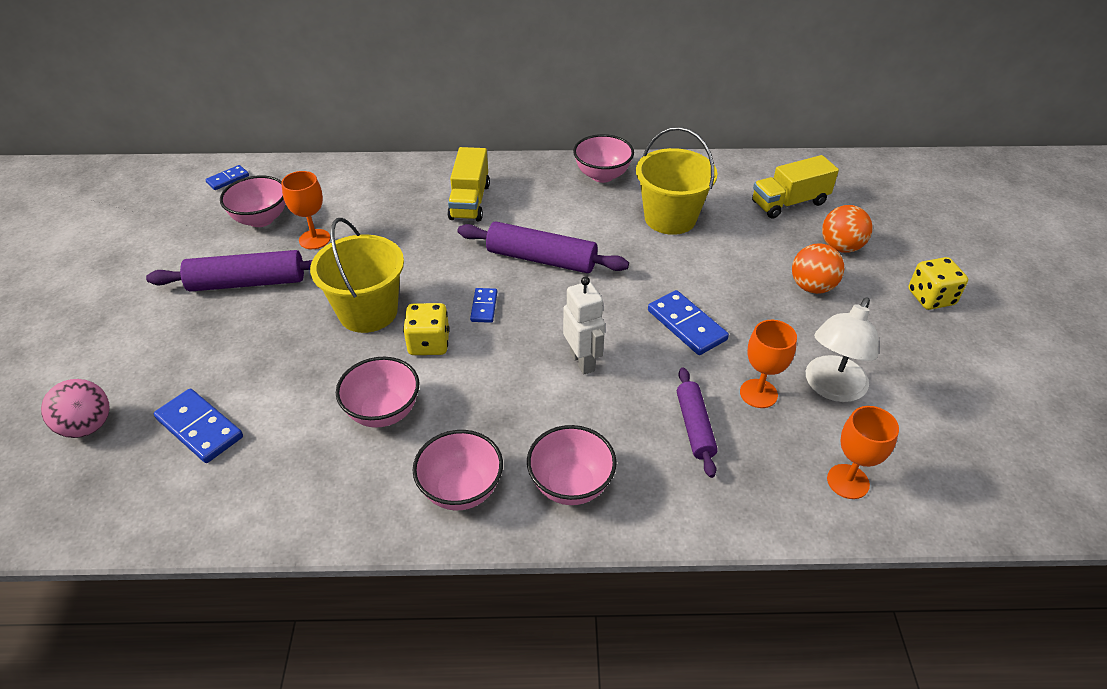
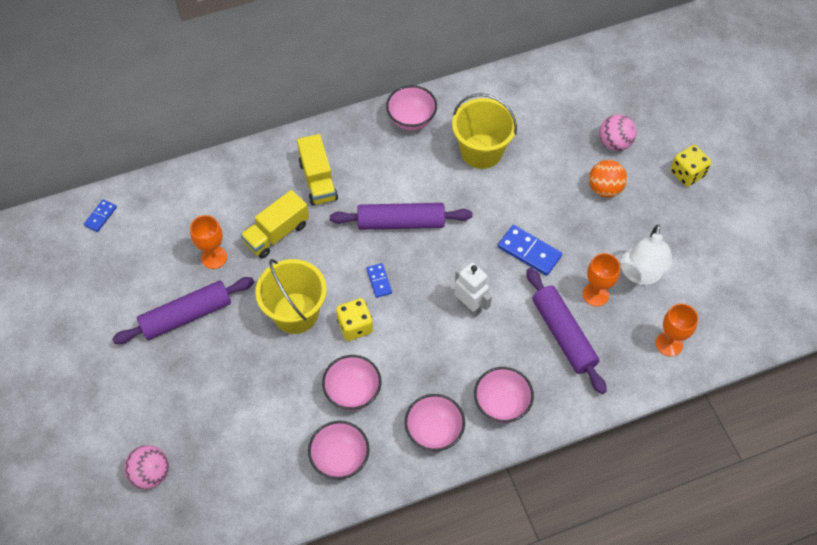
camera: 20 degrees left, 15 degrees up
(199, 428) = (232, 448): blue domino -> none
(261, 219) = (157, 250): pink bowl -> pink bowl (340, 459)
(694, 426) = (563, 334): purple rolling pin -> purple rolling pin, size x1.60
(789, 203) = (565, 108): yellow truck -> yellow truck (276, 233)
(840, 247) = (614, 143): orange ball -> pink ball

